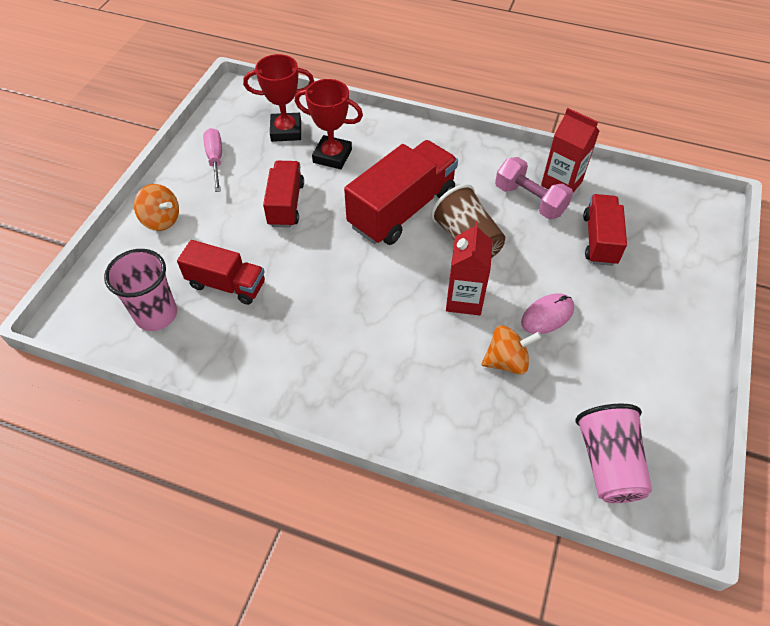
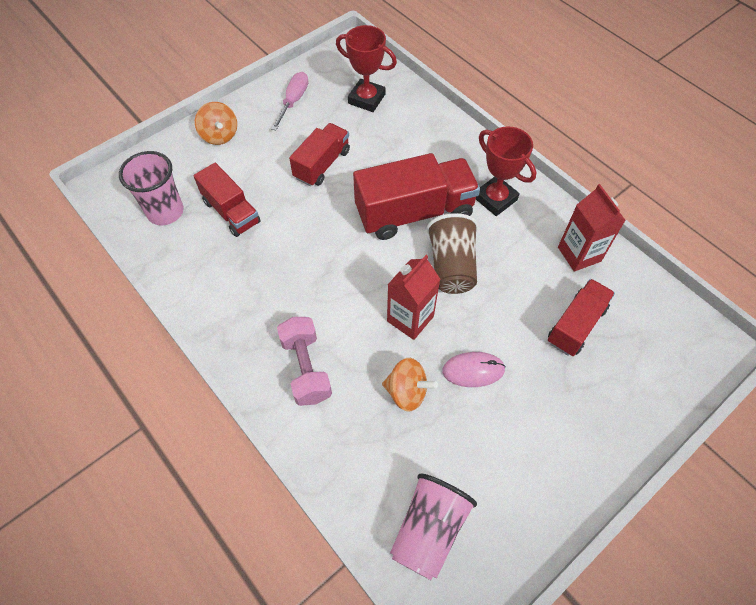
camera: 30 degrees right, 5 degrees up
(332, 156) = (389, 138): red trophy -> red trophy (495, 199)
(530, 200) = (536, 256): pink dumbbell -> pink dumbbell (306, 368)

